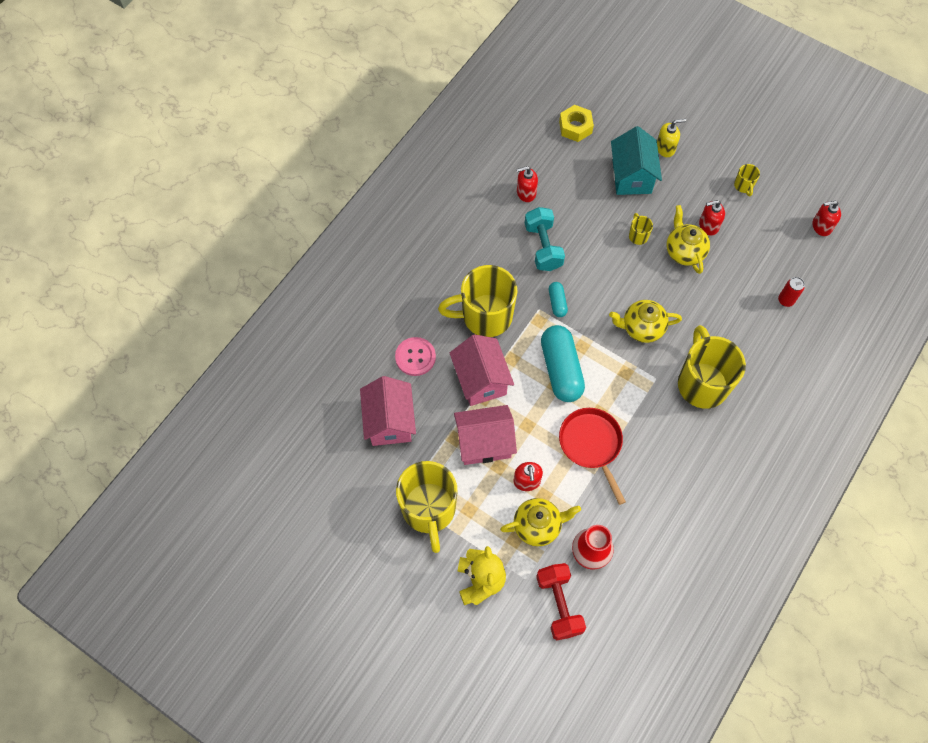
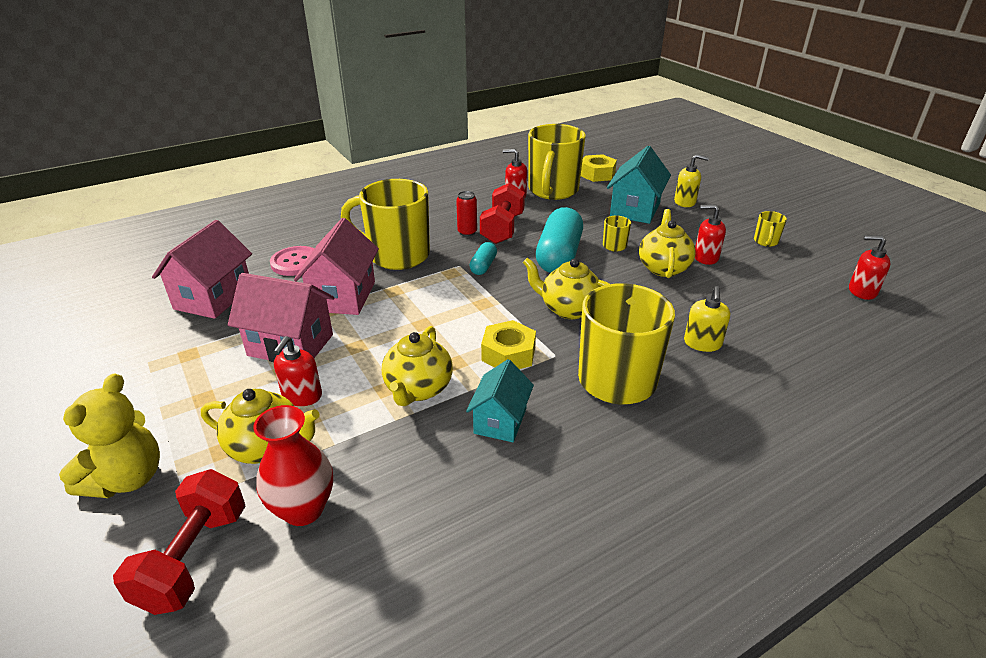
camera: 25 degrees right, 30 degrees down
(429, 510) = (159, 381): yellow mug -> yellow mug (553, 191)
(543, 247) = (502, 229): turquoise dumbbell -> red dumbbell
(561, 369) = (441, 314): turquoise capsule -> turquoise capsule (559, 256)
(591, 445) = (418, 389): red pan -> yellow teapot
(627, 390) = (508, 354): none -> yellow nut
(653, 448) = (500, 421): none -> turquoise house
(739, 328) = (702, 343): none -> yellow soap dispenser
(785, 300) = (784, 337): red can -> red can (467, 232)

